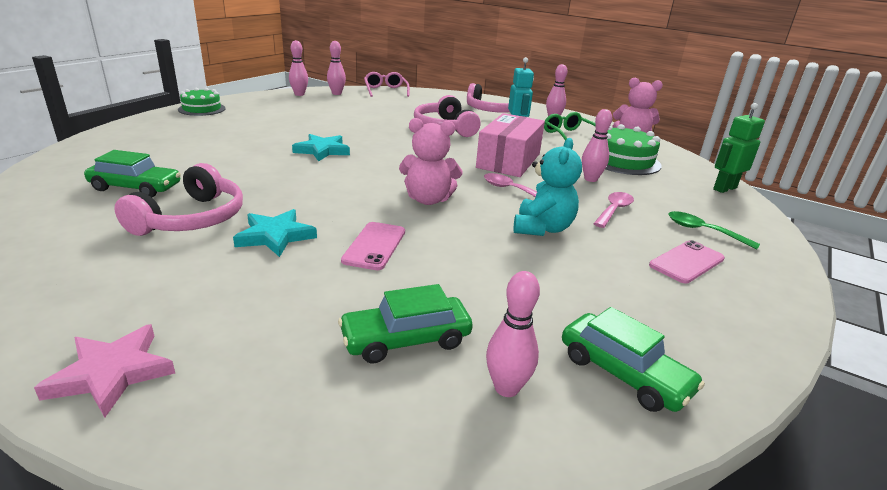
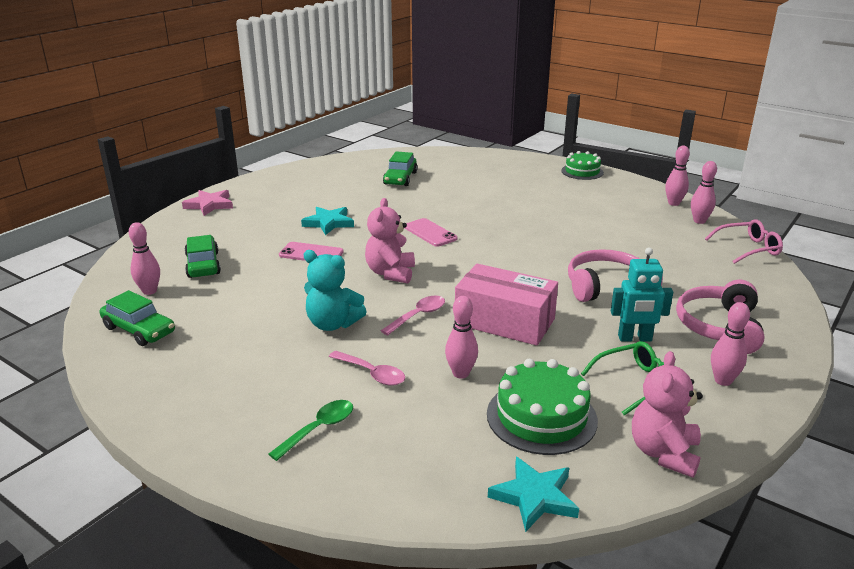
camera: 95 degrees right, 0 degrees up
(192, 219) = (354, 198): pink headphones -> none
(322, 150) = (494, 226): turquoise star -> turquoise star (534, 497)
(623, 373) = (139, 330): green car -> green car turned 105 degrees counterclockwise
(687, 262) = (257, 396): pink phone -> pink phone (430, 233)
(724, 188) = (453, 499): green robot -> none

